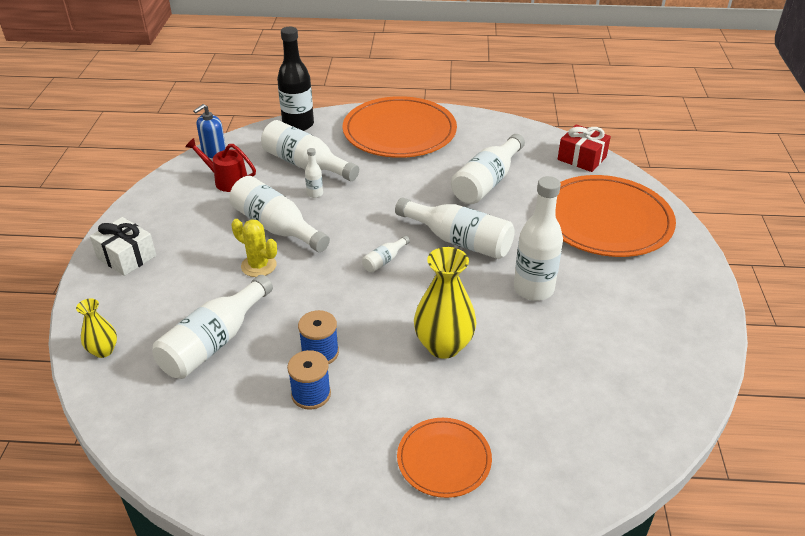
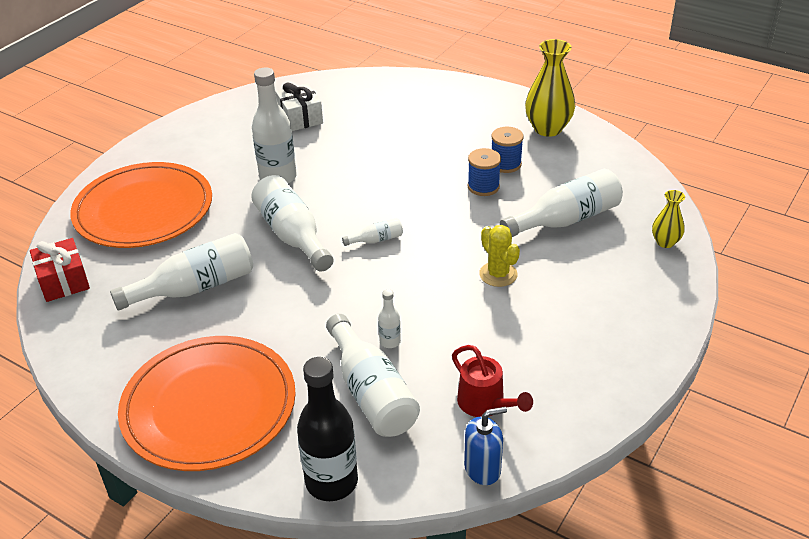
camera: 150 degrees left, 0 degrees up
(126, 257) = (635, 331): white gift -> white gift (300, 118)
(276, 227) = (458, 312): white bottle -> none
(443, 346) = (387, 163): yellow vase -> yellow vase (548, 129)
(444, 459) = (442, 110): orange plate -> none

